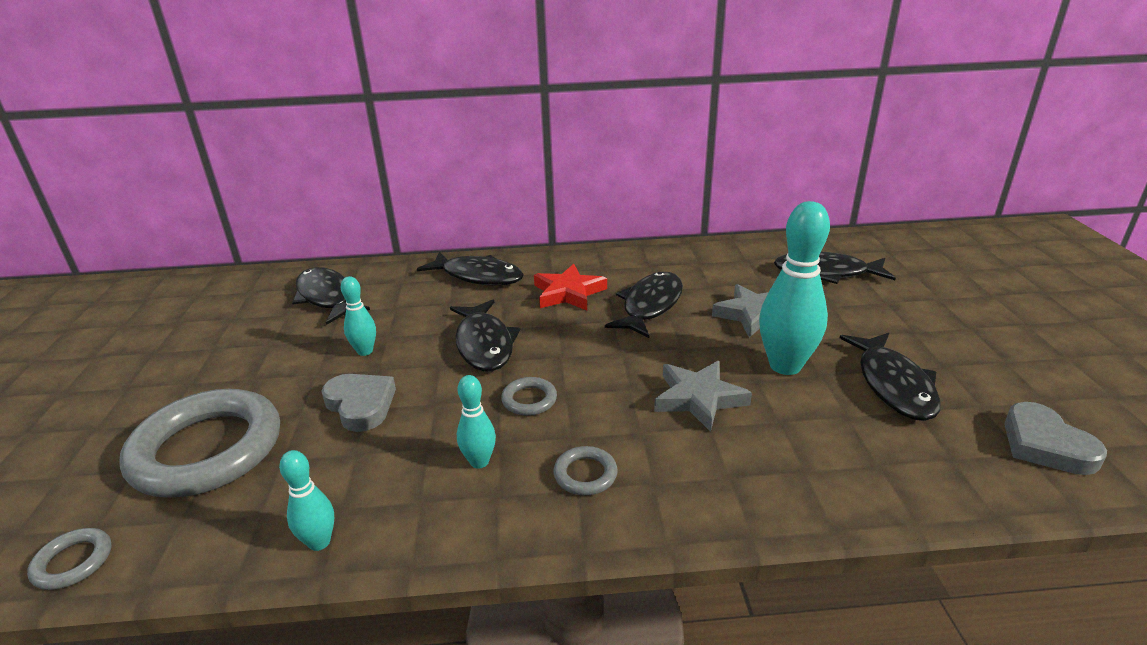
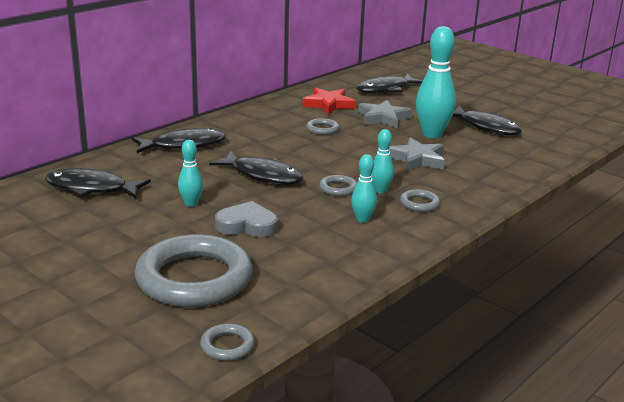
camera: 45 degrees left, 5 degrees down
(319, 542) = (347, 276): turquoise bowling pin -> turquoise bowling pin (380, 190)
(568, 293) = (263, 137): red star -> red star (328, 104)
(650, 306) = (322, 129): black fish -> grey ring
(1045, 445) = (563, 129): grey heart -> none

